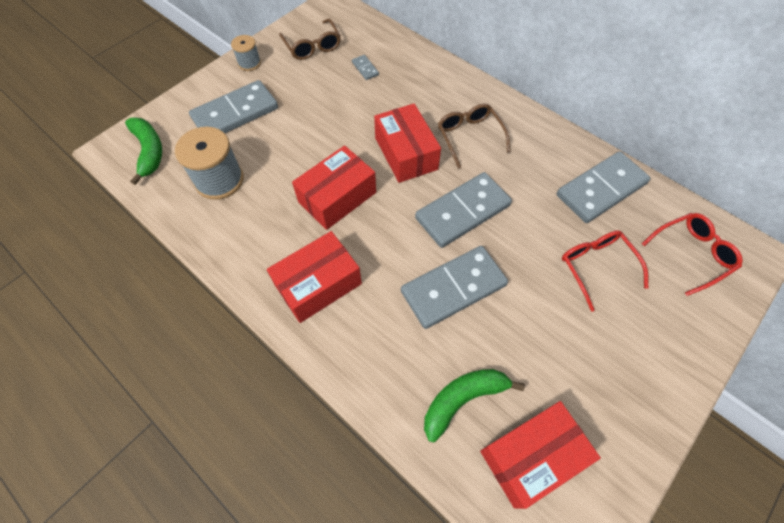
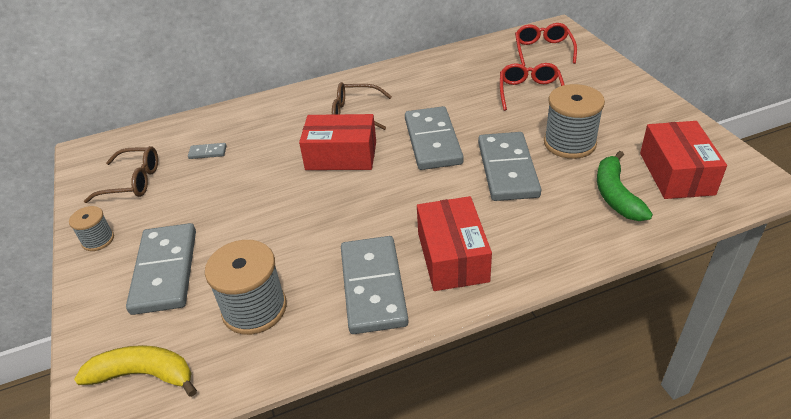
camera: 60 degrees left, 20 degrees down
(149, 151) = (144, 374): green banana -> yellow banana
(337, 197) = (356, 216): red box -> none
(526, 332) = (569, 143): none -> grey spool
(596, 267) = (530, 92): red glasses -> red glasses turned 90 degrees clockwise
(601, 189) = (462, 67): grey domino -> grey domino (373, 287)

